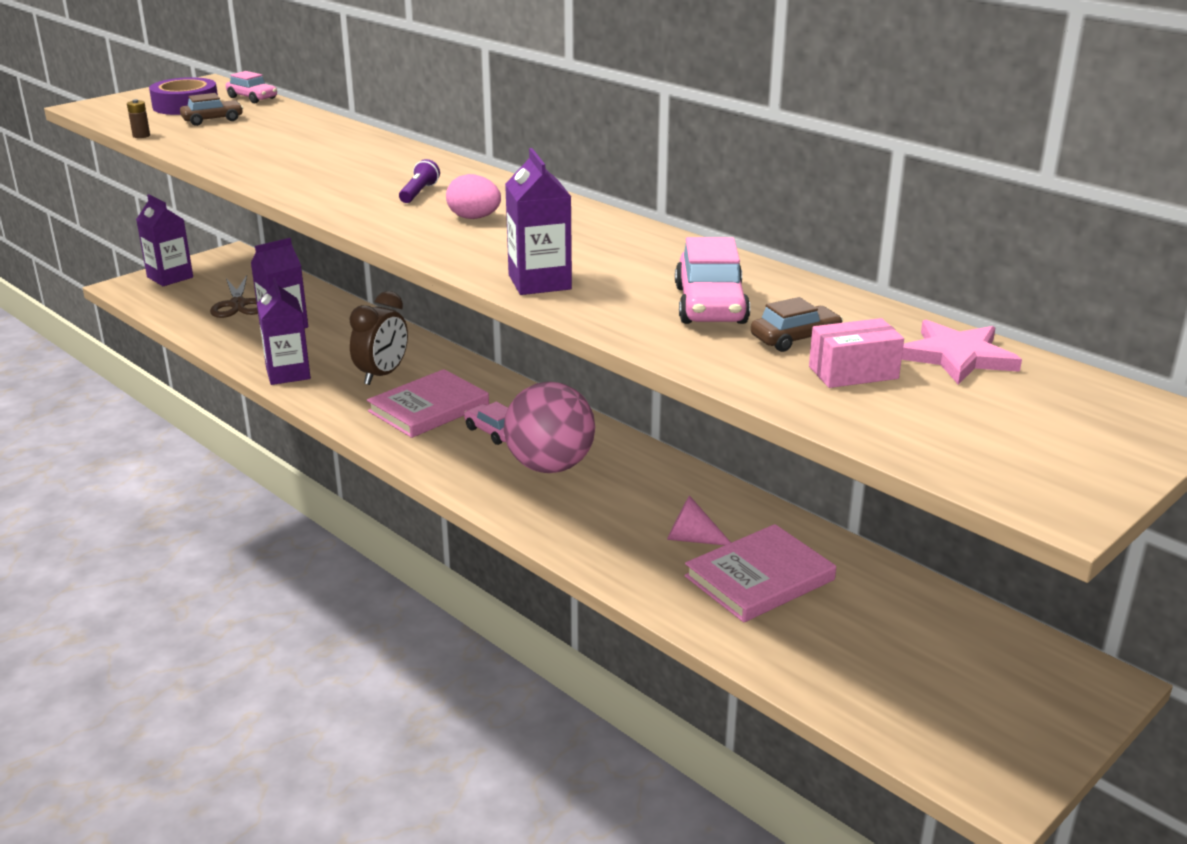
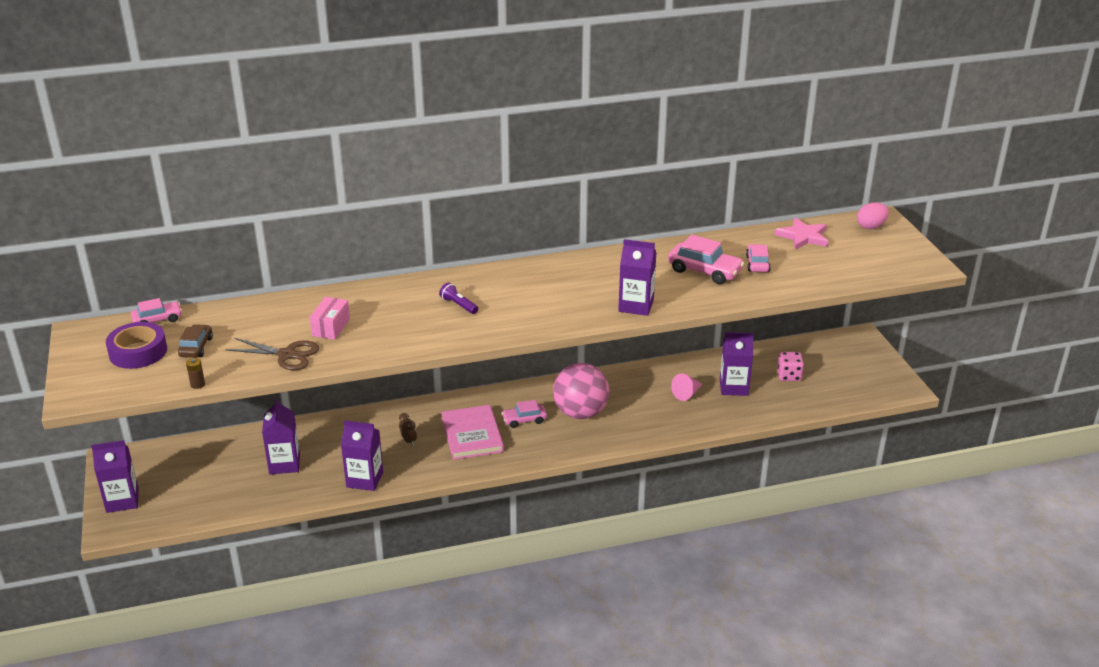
camera: 60 degrees left, 5 degrees up
(238, 304) = (220, 477): brown scissors -> brown scissors (287, 355)
(382, 375) = (408, 441): brown clock -> brown clock, size x0.50
(474, 218) = (522, 299): pink egg -> pink egg (871, 226)
(759, 578) = (733, 387): pink book -> purple carton
(795, 338) = (757, 264): brown car -> pink car
(853, 372) = (800, 263): pink box -> pink box (331, 327)
(861, 627) = (789, 376): none -> pink dice

